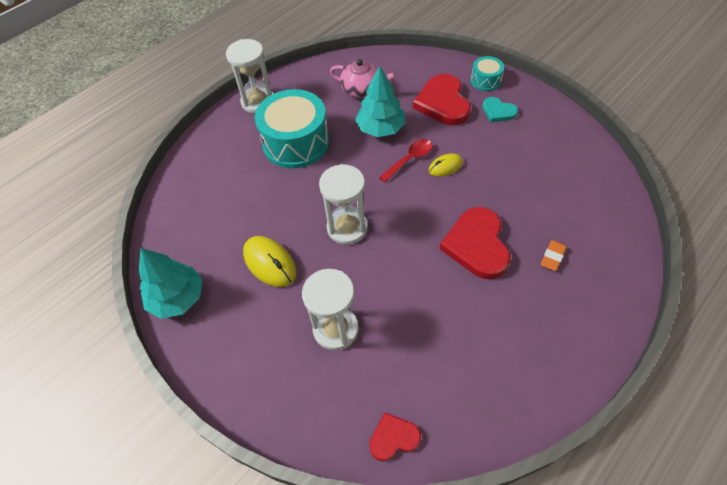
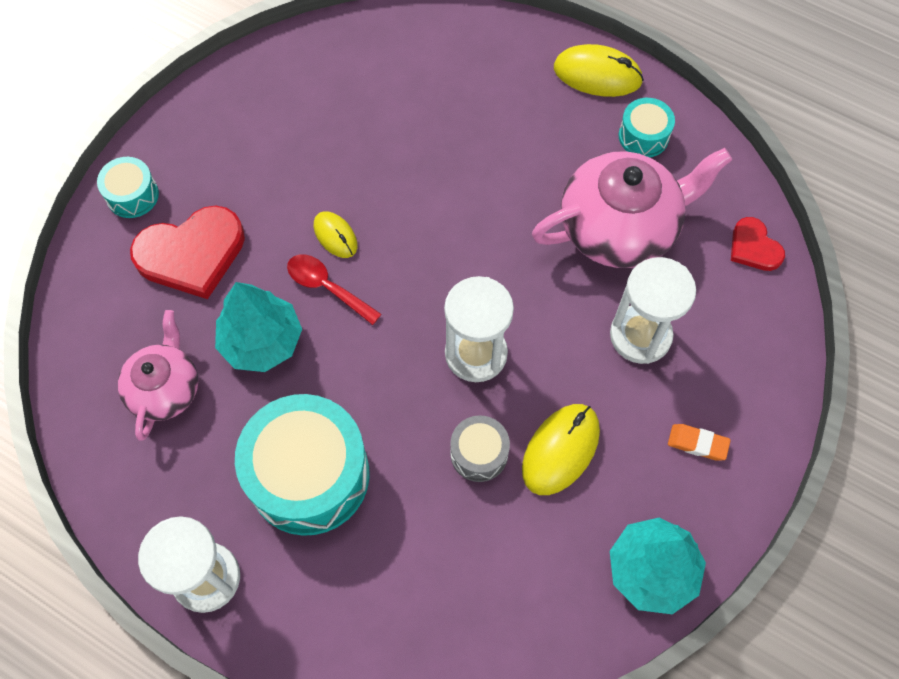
camera: 105 degrees left, 10 degrees up
(282, 220) = (479, 453): none -> grey drum
(428, 336) = (620, 227): none -> pink teapot
(477, 245) = (472, 185): red heart -> none
(498, 111) = (208, 173): turquoise heart -> none
(514, 375) = (643, 136): none -> turquoise drum
(552, 257) = (473, 101): orange eraser -> orange eraser (697, 443)
(581, 352) = (597, 74): none -> yellow mouse

